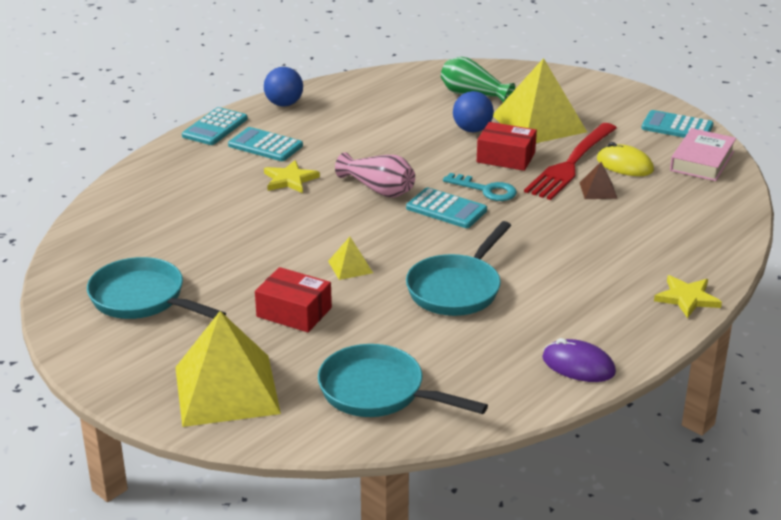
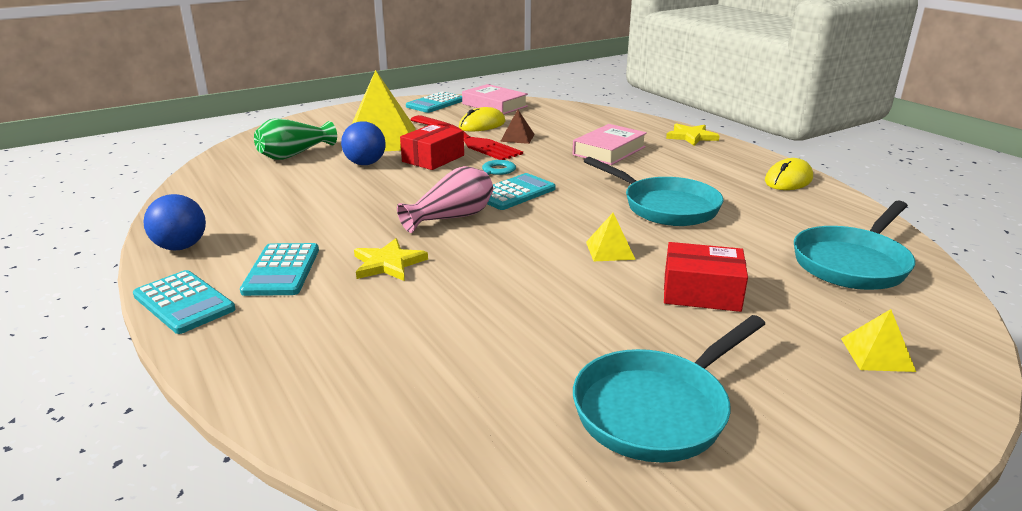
camera: 75 degrees left, 5 degrees down
(227, 389) = (877, 354): yellow pyramid -> yellow pyramid, size x0.43
(265, 145) = (281, 270): turquoise calculator -> turquoise calculator turned 45 degrees counterclockwise
(294, 312) = (701, 292): red box -> red box turned 60 degrees clockwise
(578, 365) = (788, 180): purple mouse -> yellow mouse
(595, 247) = (609, 151): none -> pink book

